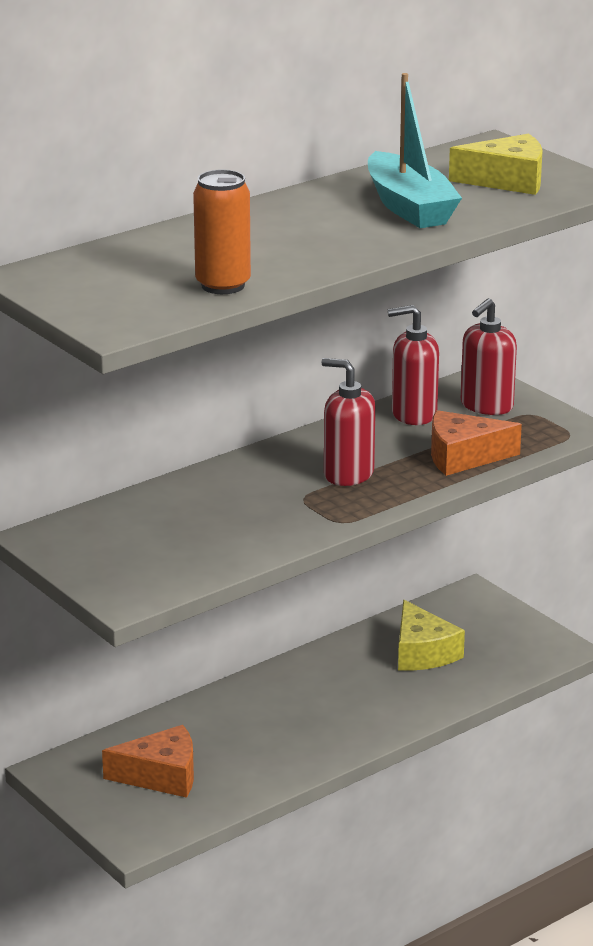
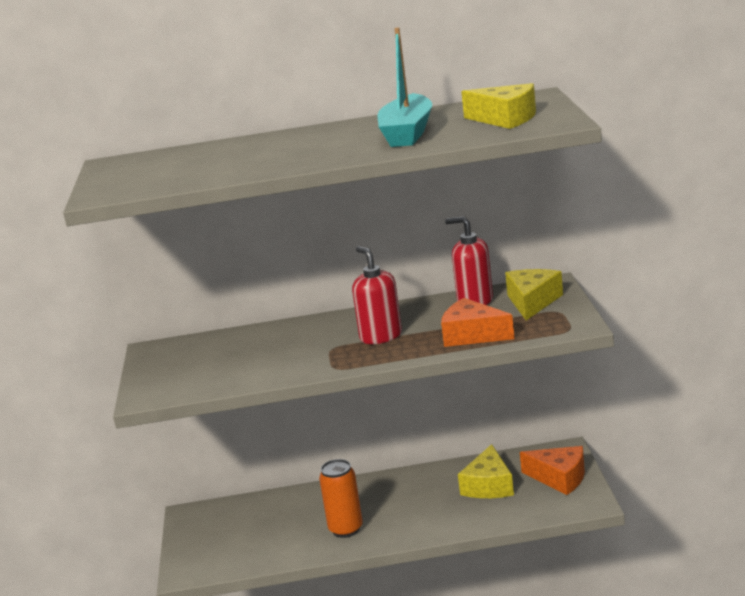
camera: 35 degrees right, 5 degrees down
(161, 776) = (242, 533): orange cheese -> orange cheese (559, 478)
(223, 285) = (204, 175): orange can -> orange can (346, 529)
(486, 406) = (532, 302): red soap dispenser -> yellow cheese

